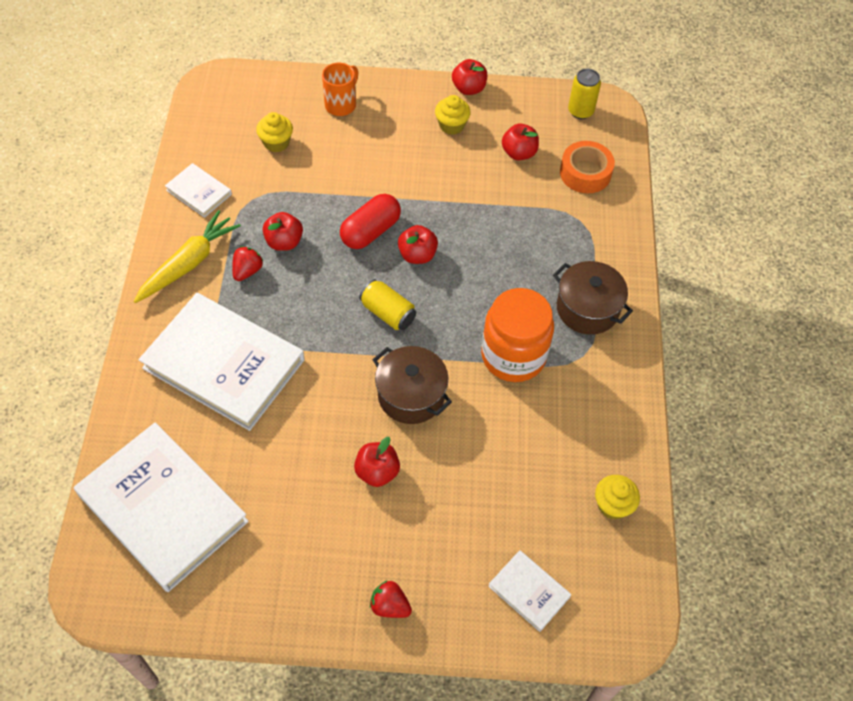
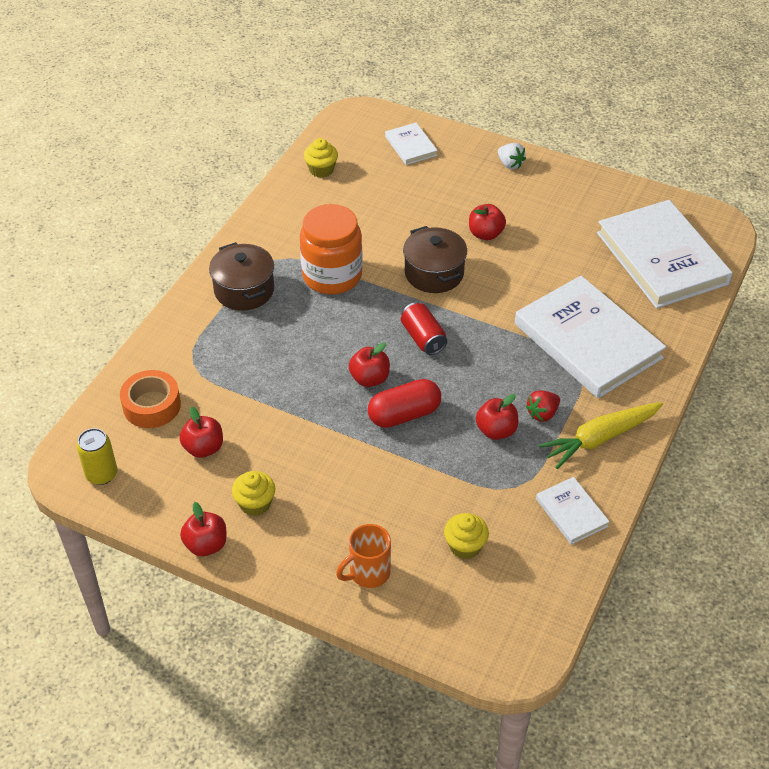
camera: 155 degrees left, 10 degrees down
(388, 313) = (423, 338): yellow can -> red can
(390, 606) = (510, 164): red strawberry -> white strawberry

